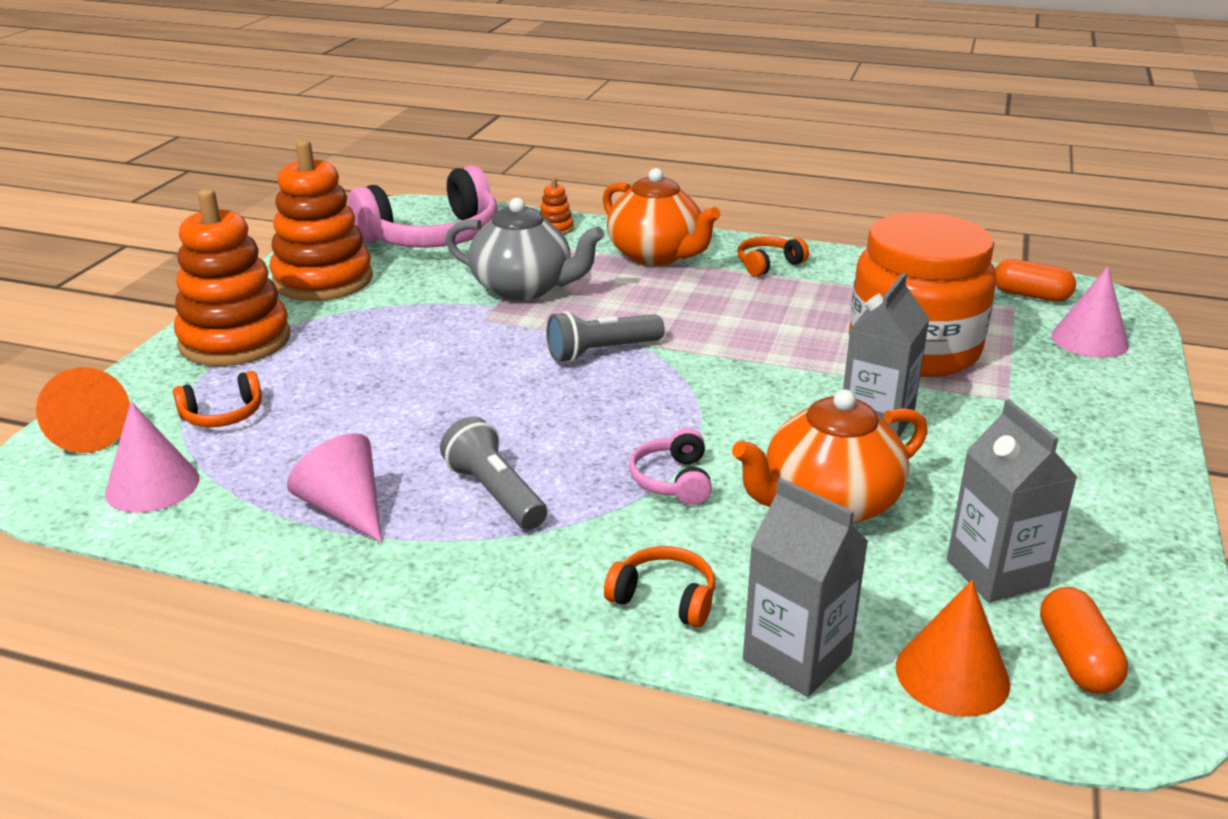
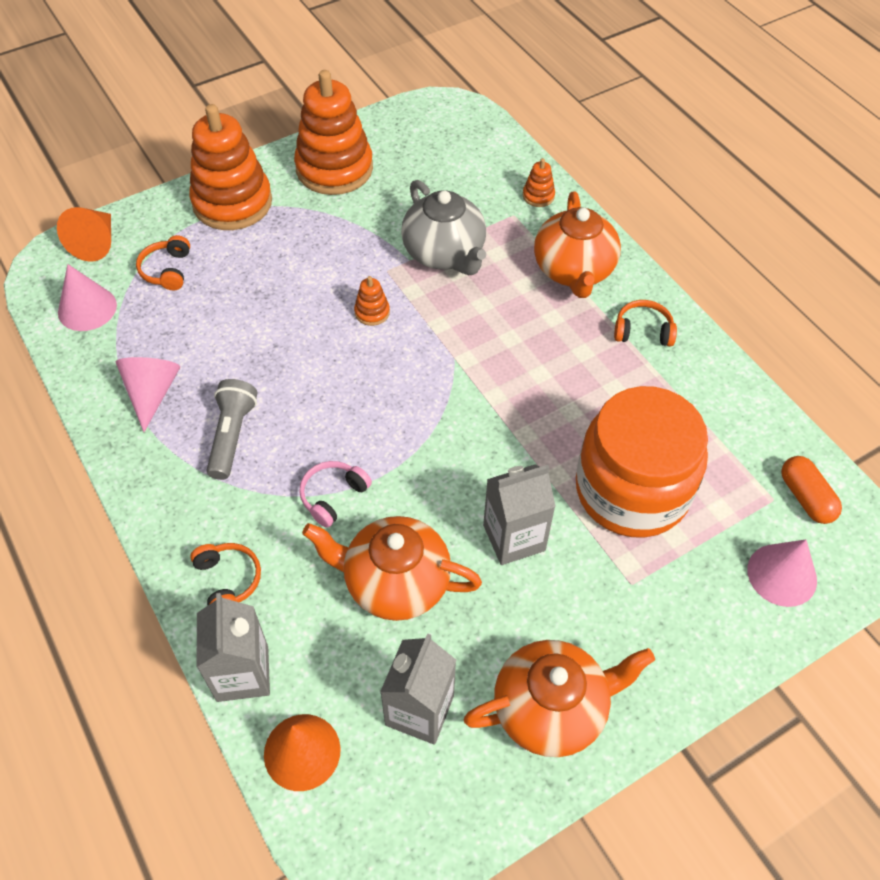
camera: 40 degrees right, 25 degrees up
(223, 415) = (167, 270): orange headphones -> orange headphones turned 75 degrees clockwise
(432, 237) = (446, 158): pink headphones -> none
(511, 349) = (372, 312): none -> orange stacking toy
(601, 352) = (422, 351): grey flashlight -> none
(1076, 659) = (379, 801): orange capsule -> none
(1088, 503) = (552, 708): none -> orange teapot

